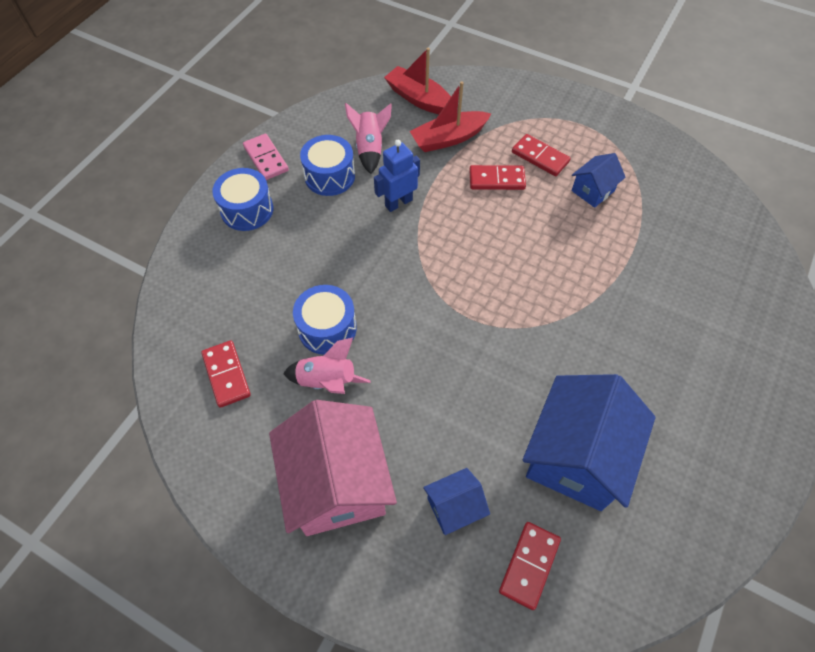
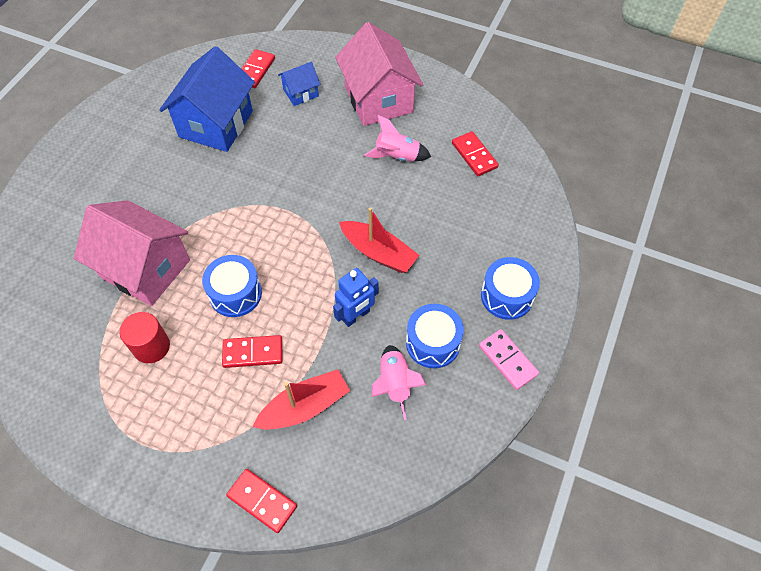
camera: 175 degrees right, 0 degrees up
(327, 328) = (404, 193): blue drum -> blue drum (235, 293)
(419, 99) = (343, 470): red boat -> red boat (379, 253)
(540, 157) = (201, 387): red domino -> red domino (262, 501)
(593, 191) = (151, 346): blue house -> red cylinder
(619, 262) = (145, 269): none -> pink house

